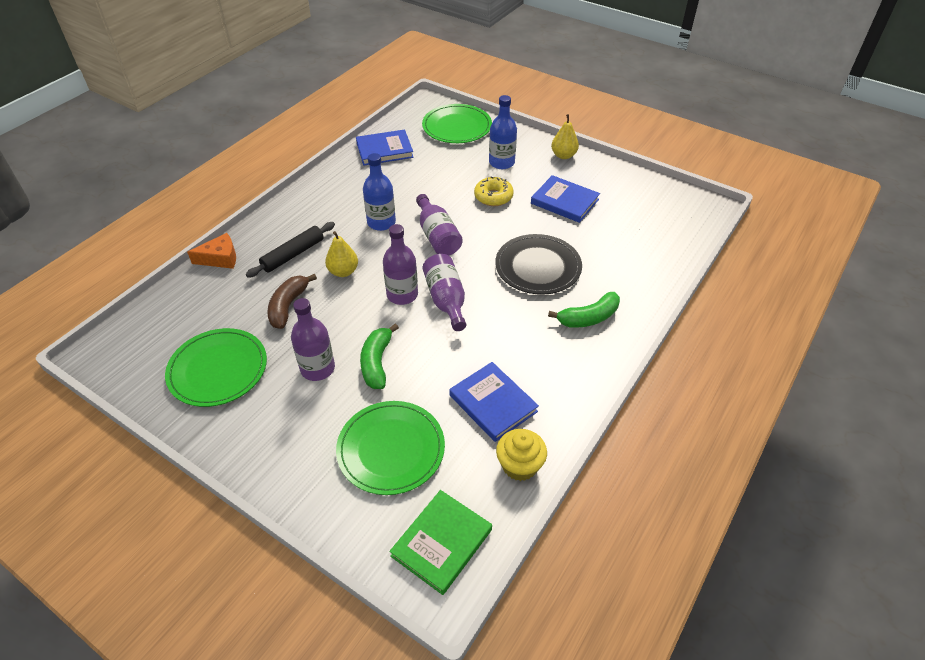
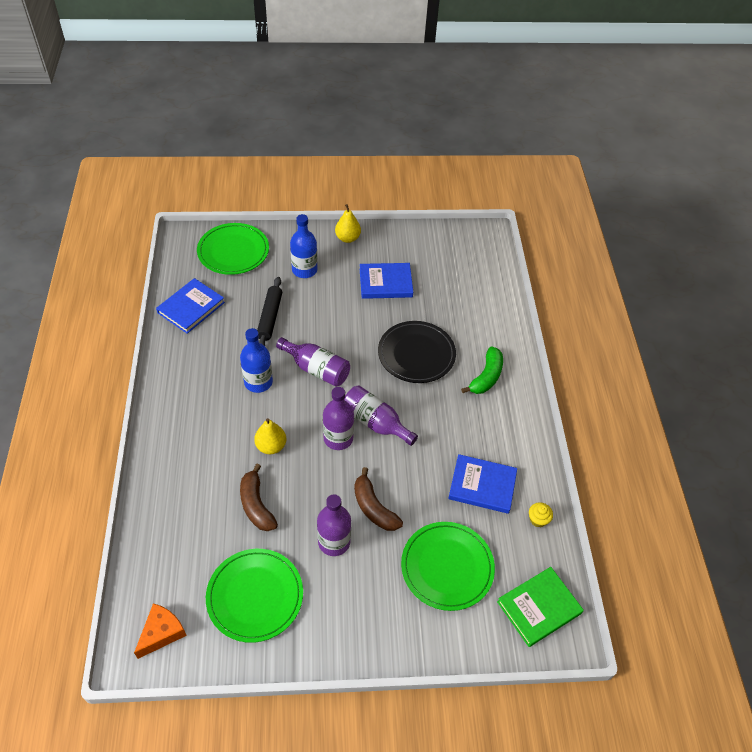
camera: 40 degrees left, 5 degrees up
(220, 258) = (148, 498): orange cheese -> orange cheese (162, 633)
(293, 254) = (212, 456): black rolling pin -> black rolling pin (270, 317)
(377, 363) = (373, 507): green banana -> brown banana
(441, 543) = (539, 607): green book -> green book turned 60 degrees clockwise
(493, 197) = (327, 307): yellow donut -> none
(519, 465) = (538, 519): yellow cupcake -> yellow cupcake, size x0.60

